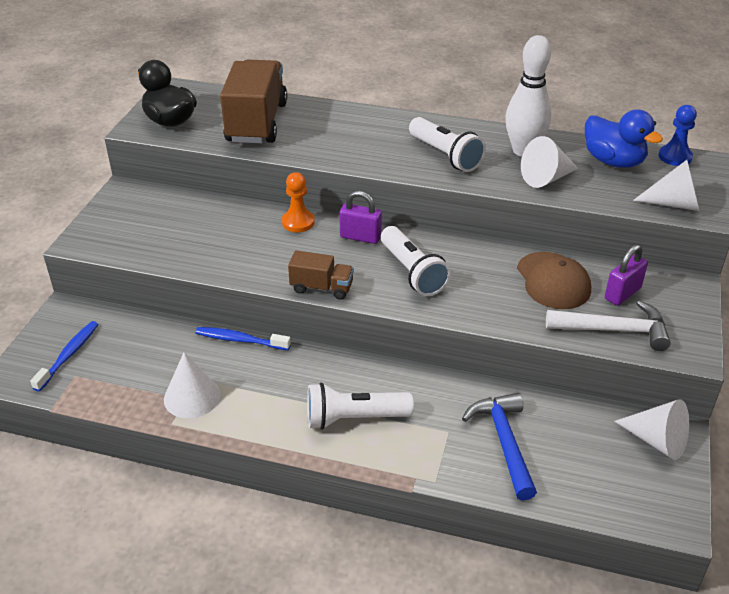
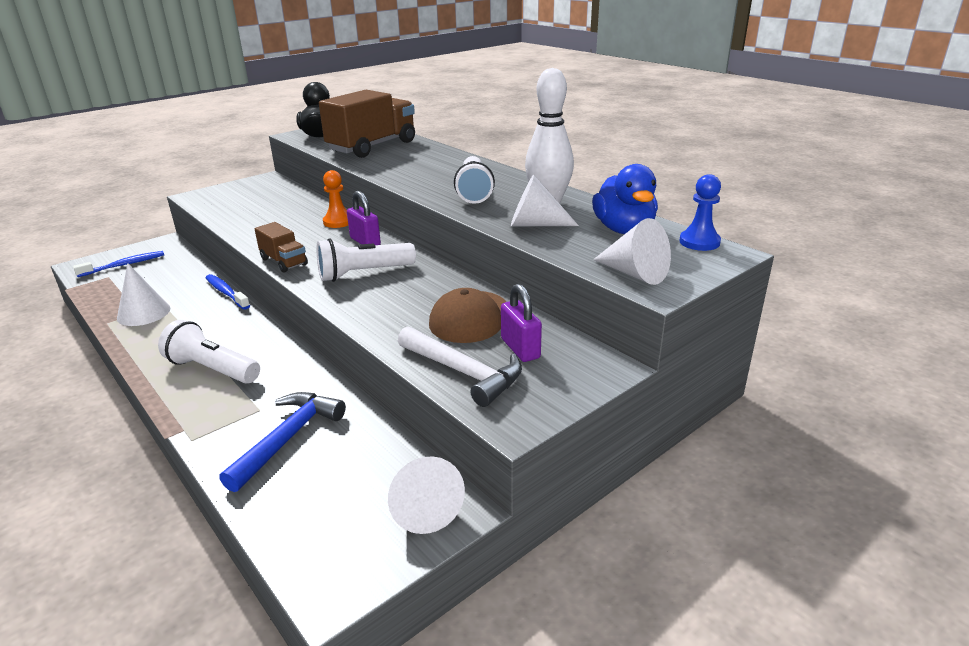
camera: 35 degrees right, 10 degrees down
(412, 272) = (363, 273): white flashlight -> white flashlight turned 60 degrees clockwise
(622, 293) = (520, 348): purple padlock -> purple padlock turned 75 degrees clockwise

